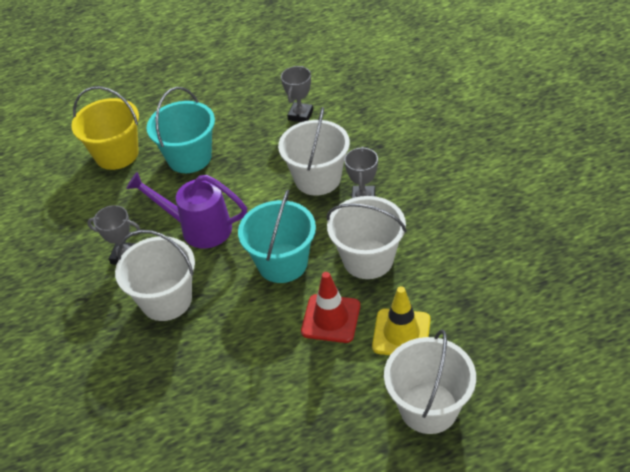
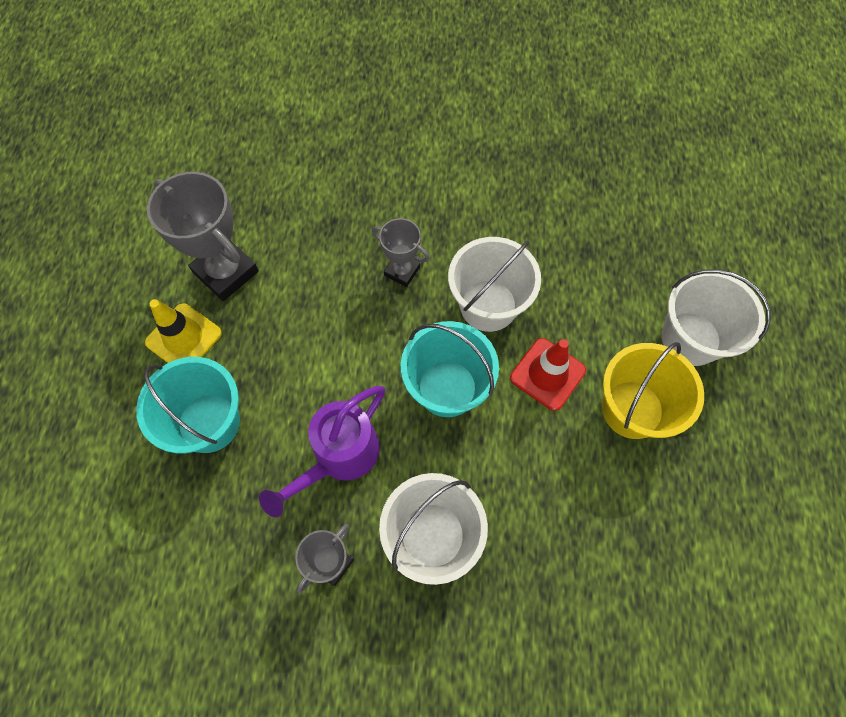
camera: 70 degrees left, 20 degrees up
(117, 154) = (134, 512): yellow bucket -> yellow bucket (632, 409)
(300, 115) = (226, 272): grey trophy -> grey trophy, size x1.76
(317, 179) = (343, 300): white bucket -> none
(401, 333) = (597, 320): yellow traffic cone -> yellow traffic cone (184, 338)

